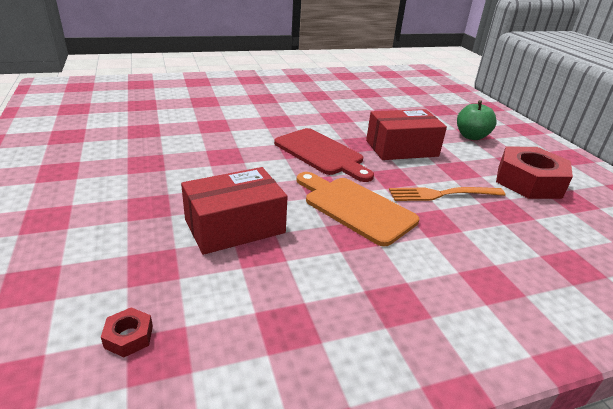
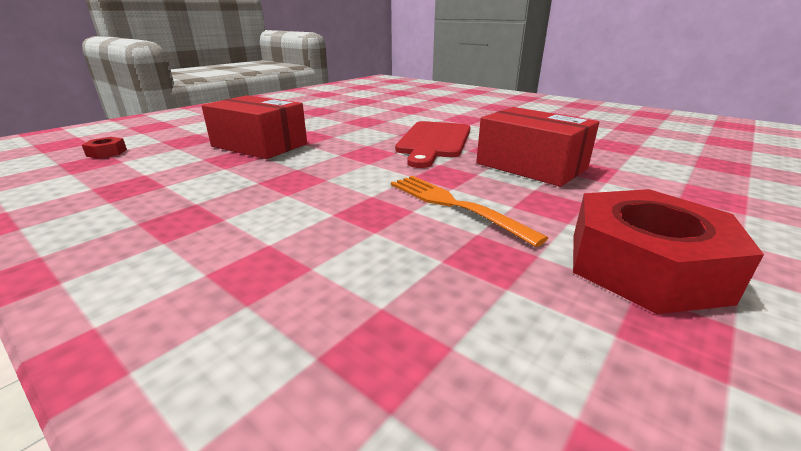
camera: 60 degrees right, 5 degrees down
(355, 207) = (347, 172): orange cutting board -> none
(471, 136) = (691, 196): green apple -> none

